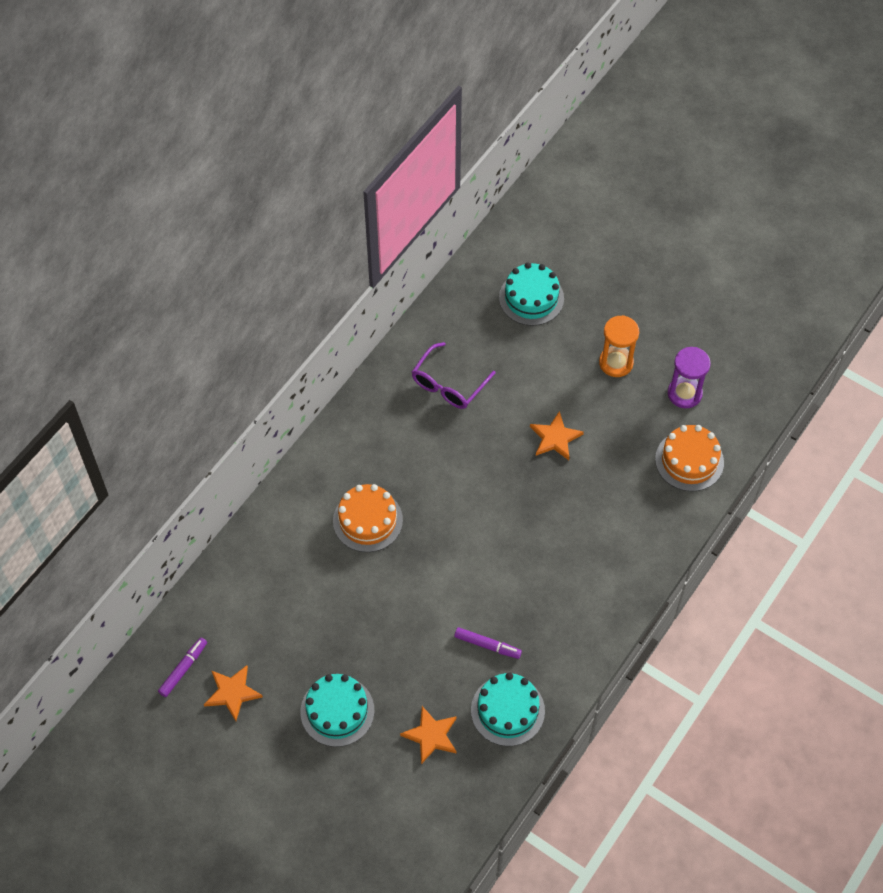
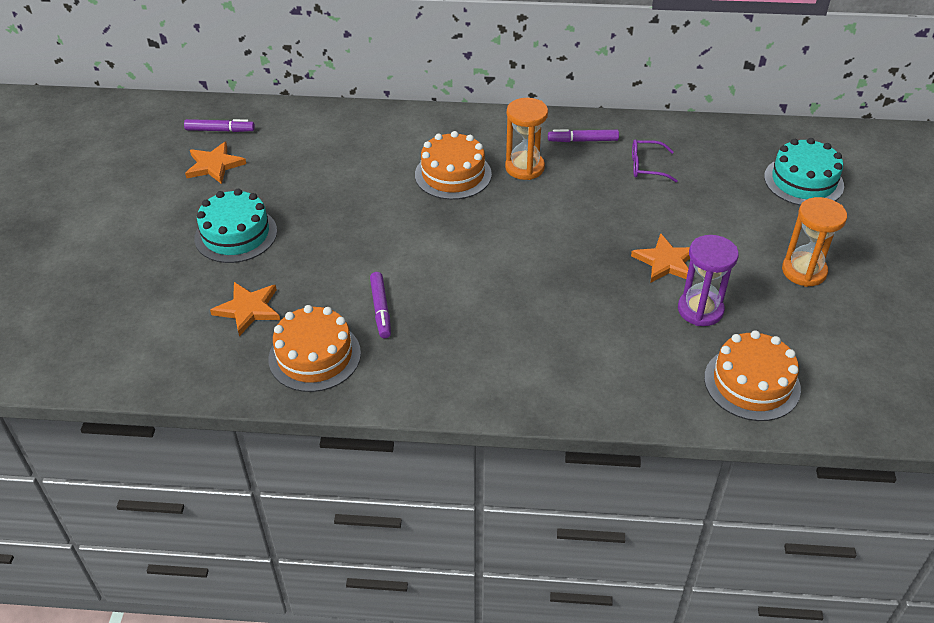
camera: 60 degrees right, 15 degrees down
(388, 407) = (583, 140): none -> purple marker
(393, 466) = (524, 168): none -> orange hourglass
(448, 384) = (646, 166): purple glasses -> purple glasses, size x0.66
(507, 710) = (314, 356): turquoise cake -> orange cake
(684, 393) = (831, 343): purple hourglass -> purple hourglass (700, 310)

